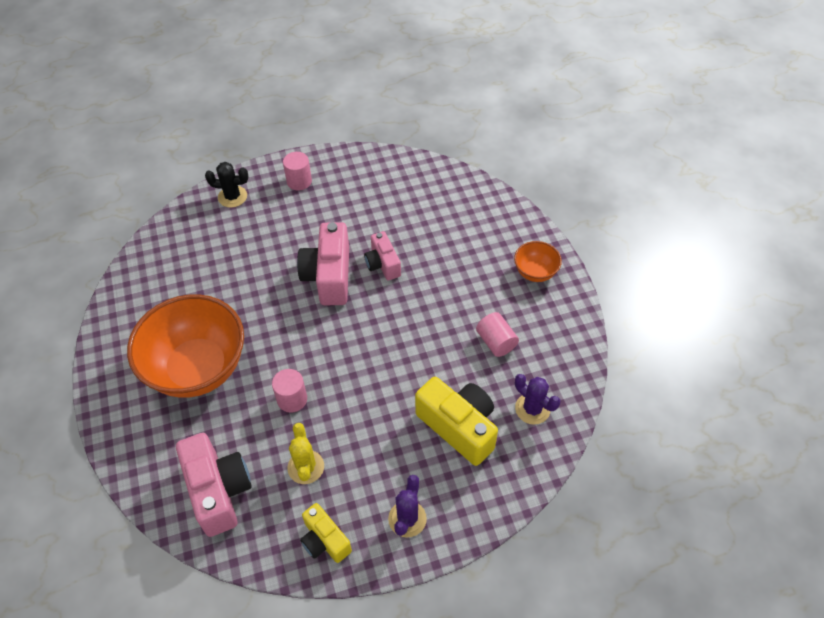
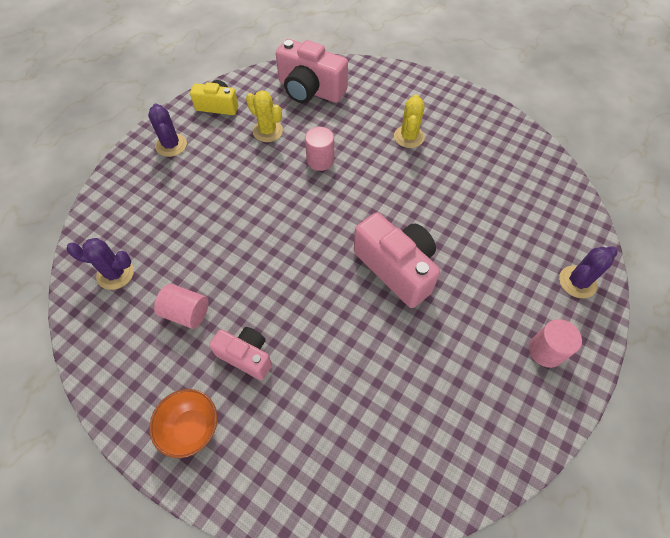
camera: 140 degrees right, 5 degrees up
(198, 368) = (409, 137): orange bowl -> yellow cactus
(232, 197) = (577, 282): black cactus -> purple cactus
(383, 264) = (360, 316): pink camera -> pink camera (246, 356)
(459, 427) = (173, 220): yellow camera -> none

